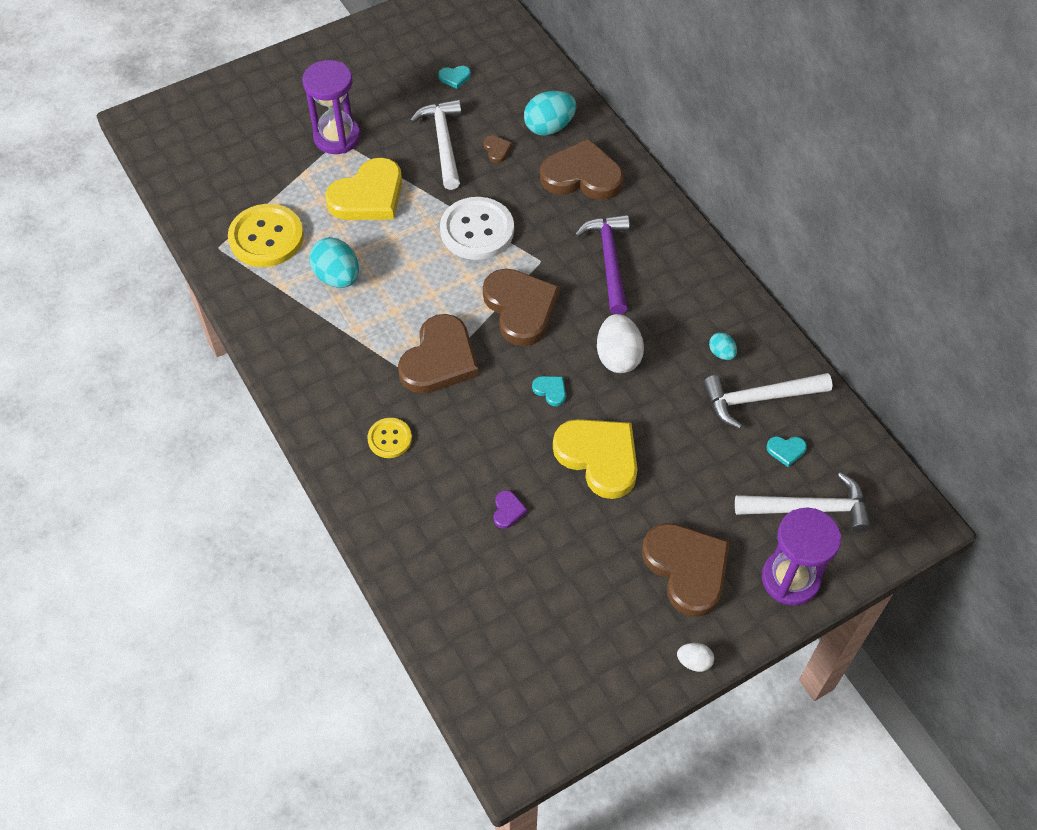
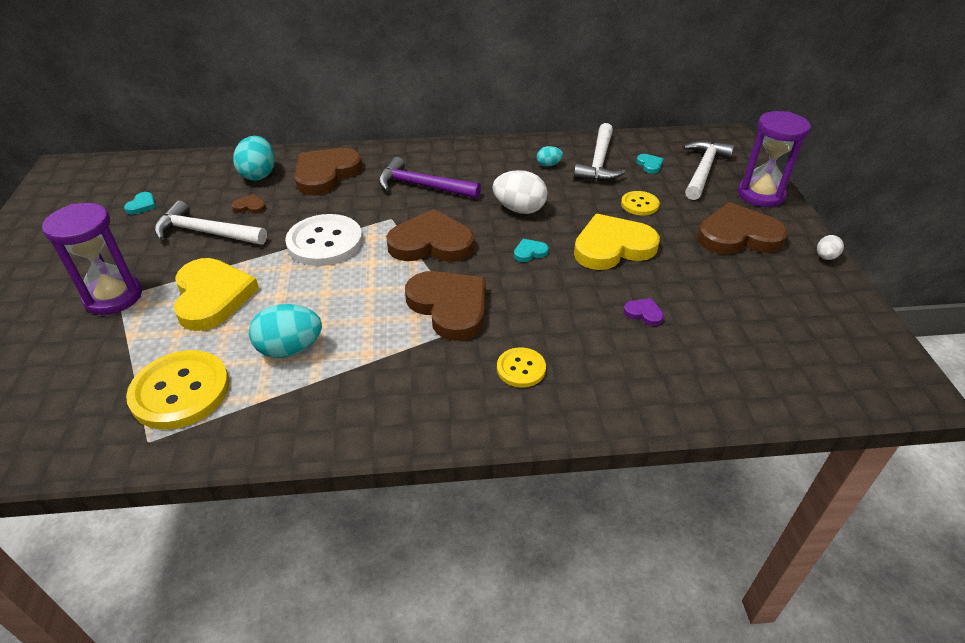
camera: 65 degrees left, 15 degrees down
(693, 461) = (639, 204): none -> yellow button
(786, 450) = (649, 165): turquoise heart -> turquoise heart turned 45 degrees counterclockwise

